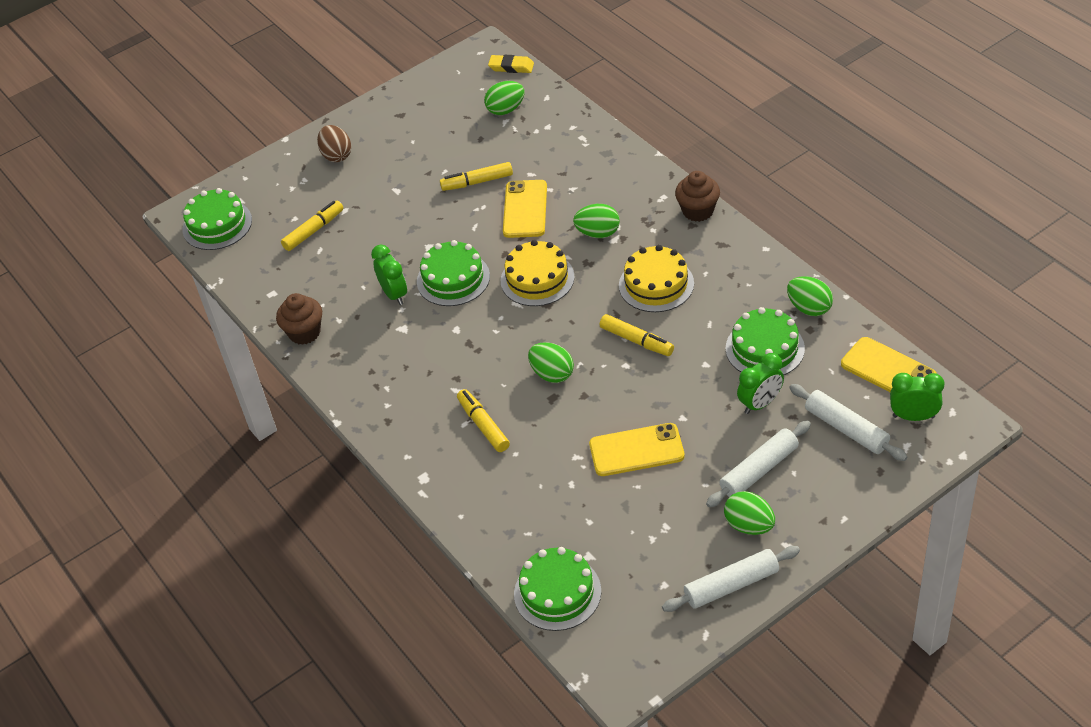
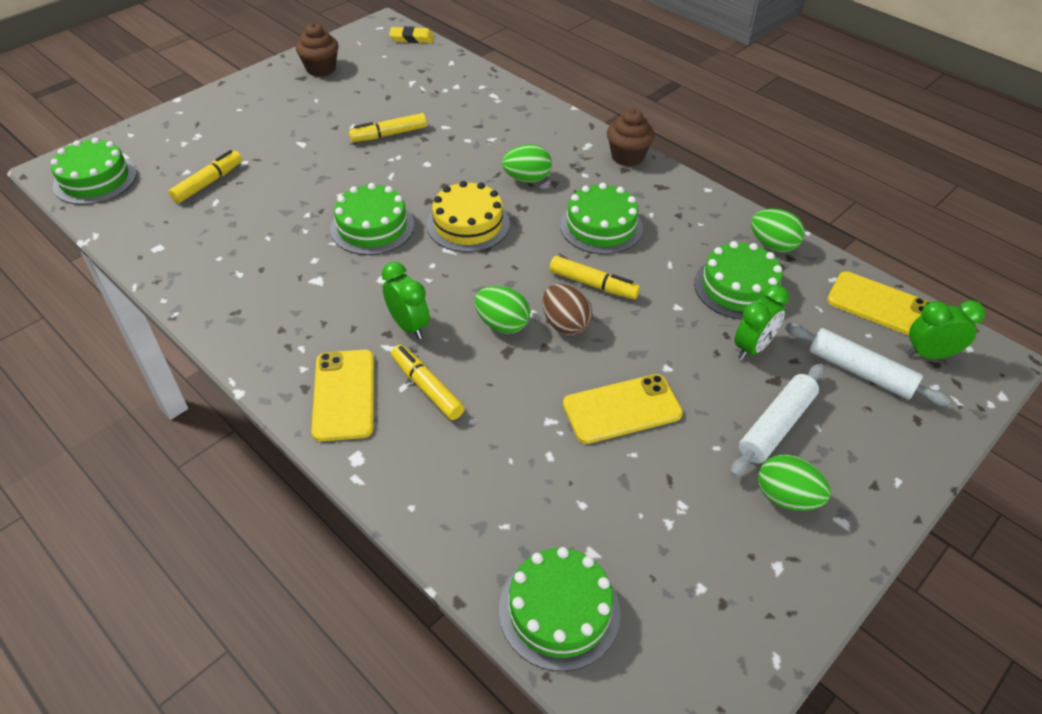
camera: 15 degrees left, 0 degrees up
(304, 332) = (197, 289): brown cupcake -> brown cupcake (321, 69)
(336, 155) = (234, 113): brown egg -> brown egg (565, 324)
(394, 294) = (305, 244): green clock -> green clock (409, 326)
(506, 110) = (411, 72): green egg -> none
(525, 209) = (444, 158): yellow phone -> yellow phone (344, 395)
(656, 284) = (601, 226): yellow cake -> green cake
(731, 585) = (789, 582): white rolling pin -> none

